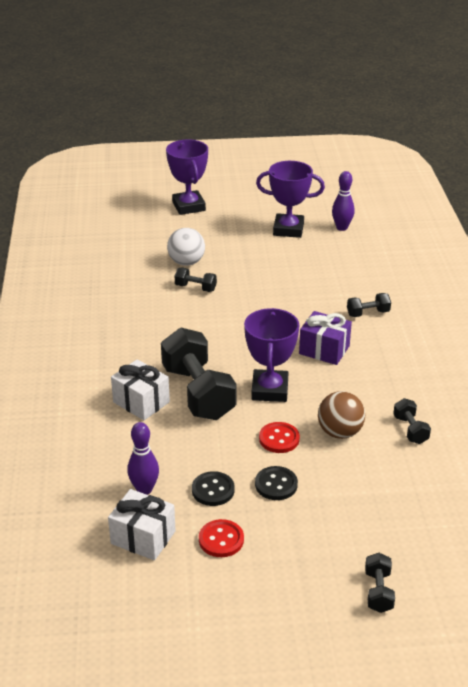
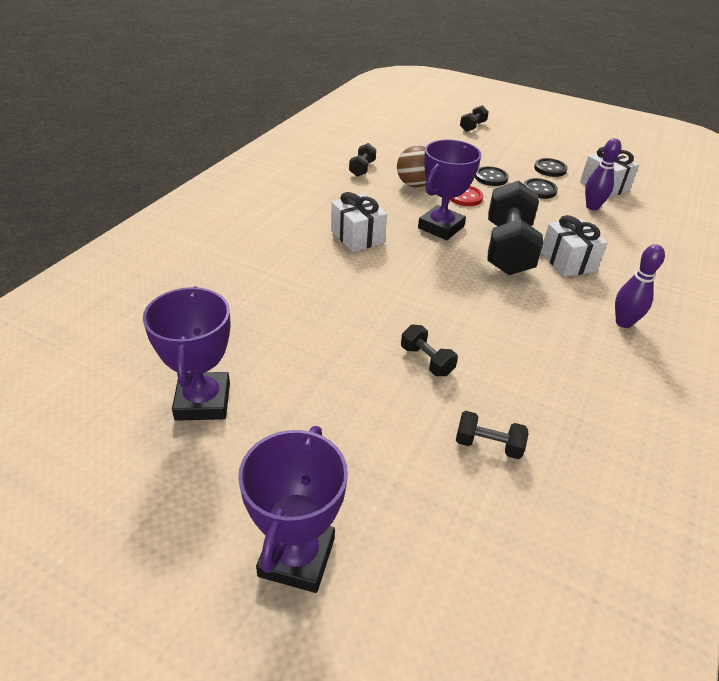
camera: 150 degrees left, 5 degrees up
(186, 262) = (407, 410): white ball -> none
(221, 540) = (550, 169): red button -> black button
(288, 229) = (203, 401): purple trophy -> purple trophy turned 45 degrees clockwise
(324, 350) = (357, 237): purple gift -> white gift
(342, 227) = (132, 367): purple bowling pin -> purple bowling pin (623, 322)
(368, 313) = (272, 249): black dumbbell -> black dumbbell (488, 445)

